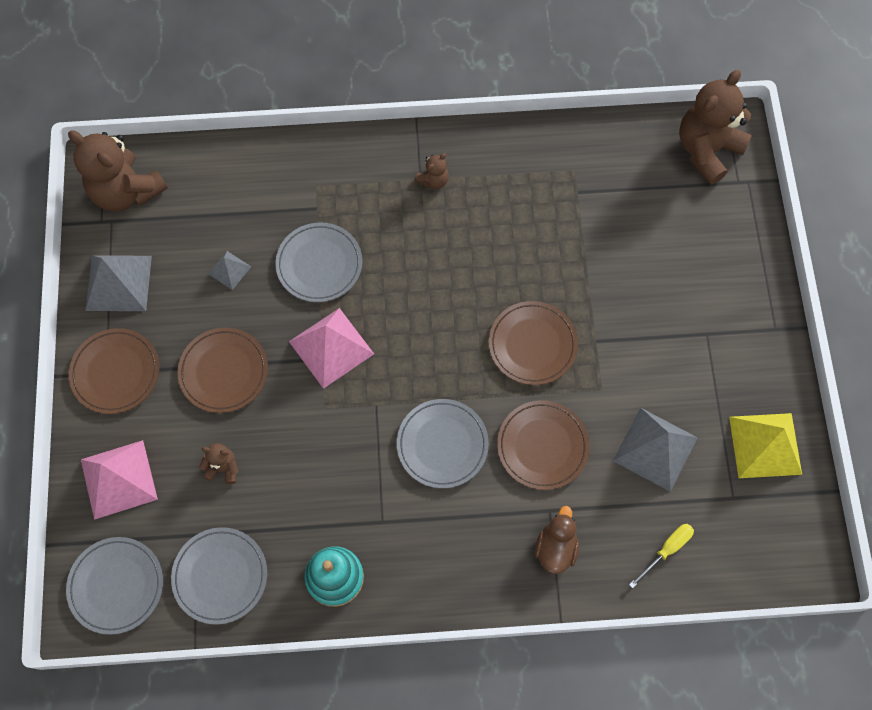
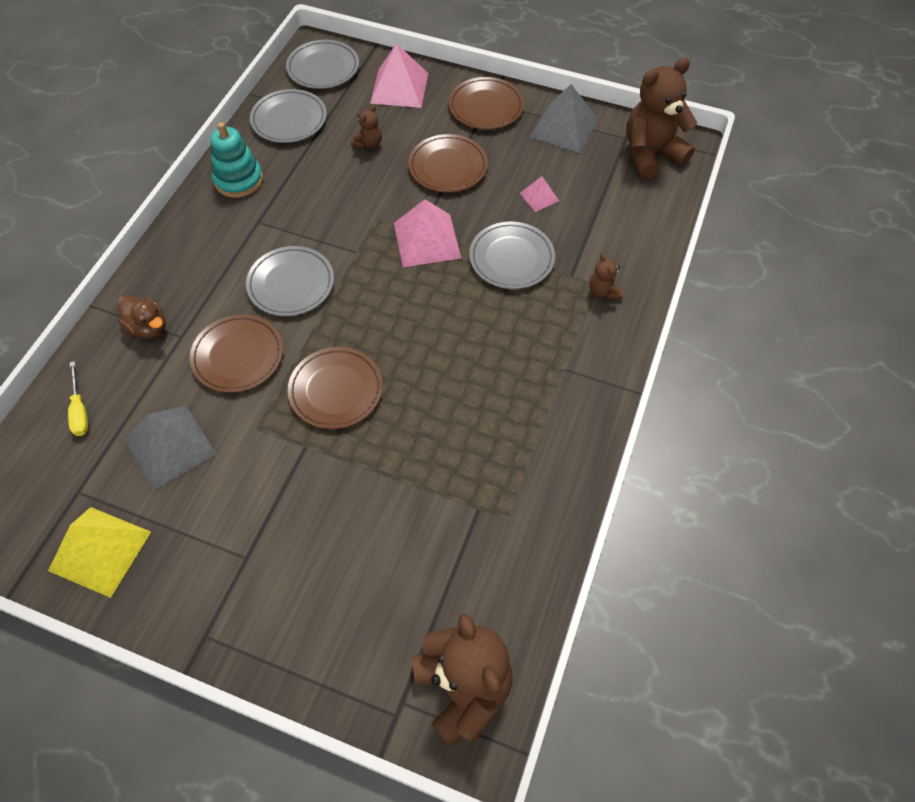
camera: 115 degrees right, 10 degrees down
(229, 270) = (539, 197): grey pyramid -> pink pyramid
(433, 180) = (557, 379): brown teddy bear -> brown teddy bear (603, 292)

